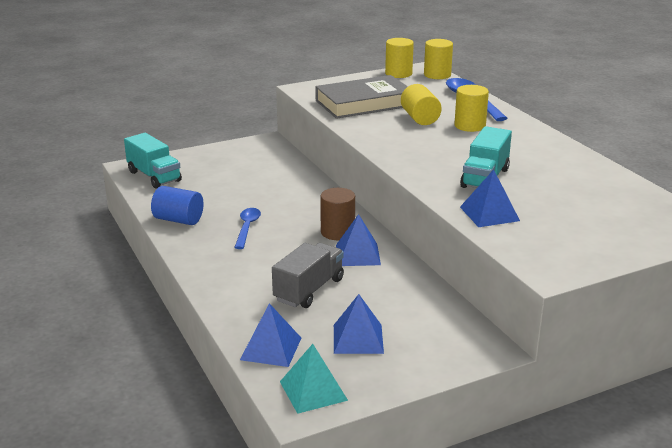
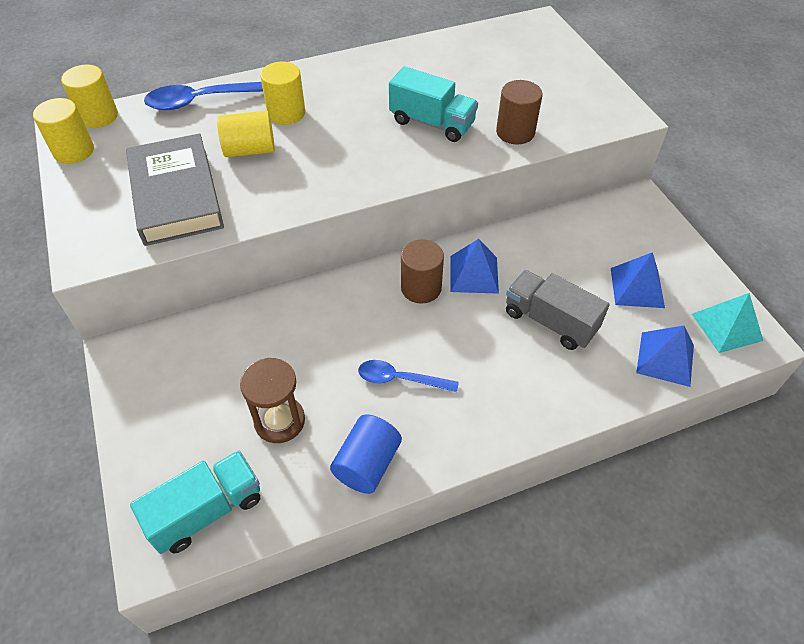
camera: 85 degrees left, 25 degrees up
(214, 190) = (279, 421): none -> brown hourglass
(489, 214) = (515, 132): blue pyramid -> brown cylinder

